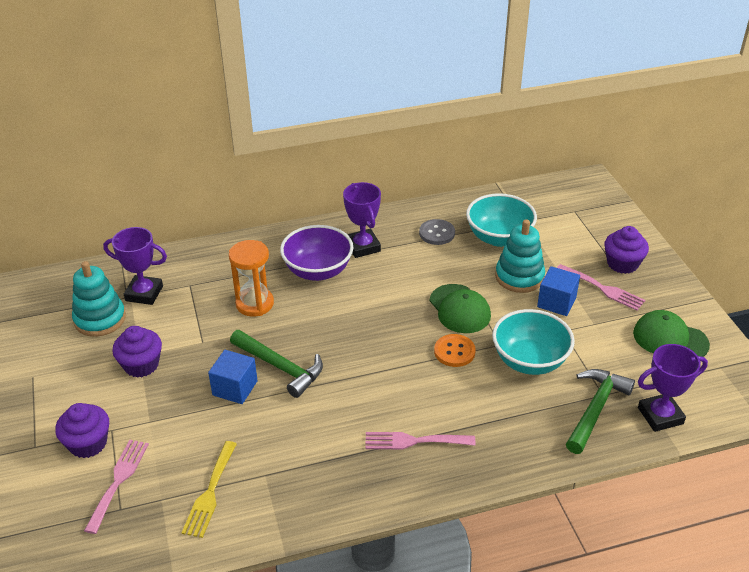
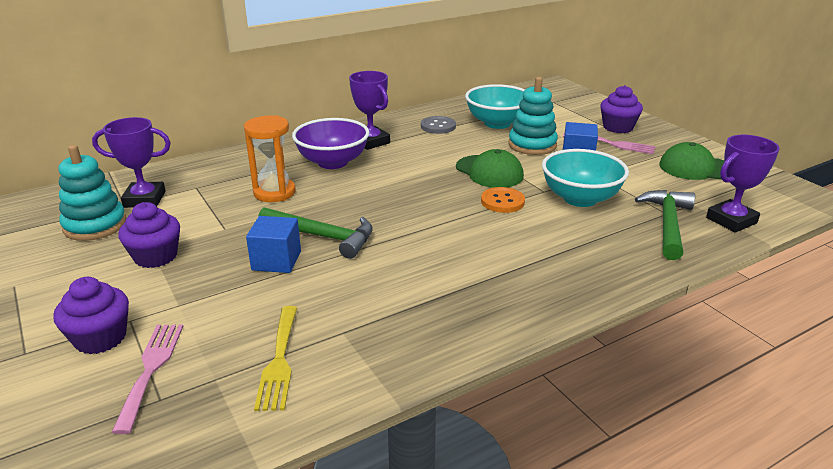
camera: 15 degrees left, 10 degrees down
(413, 441) = (501, 275): pink fork -> none

